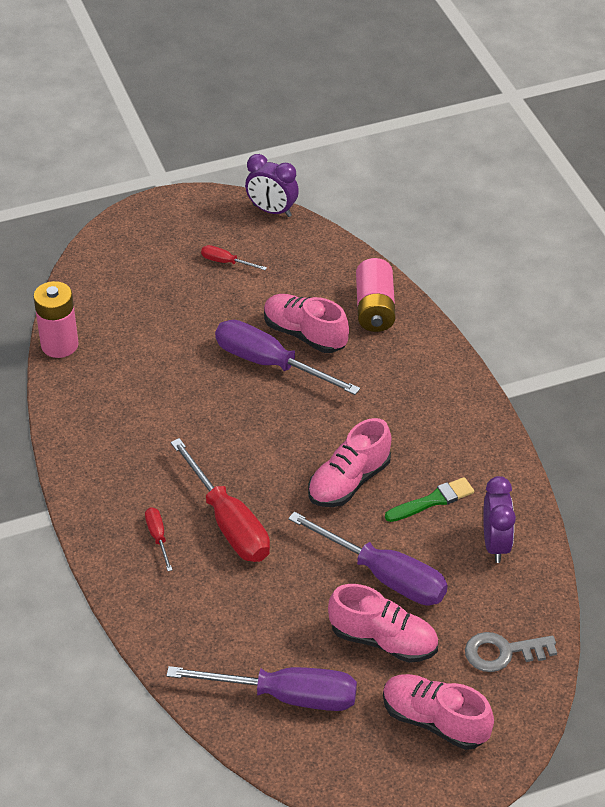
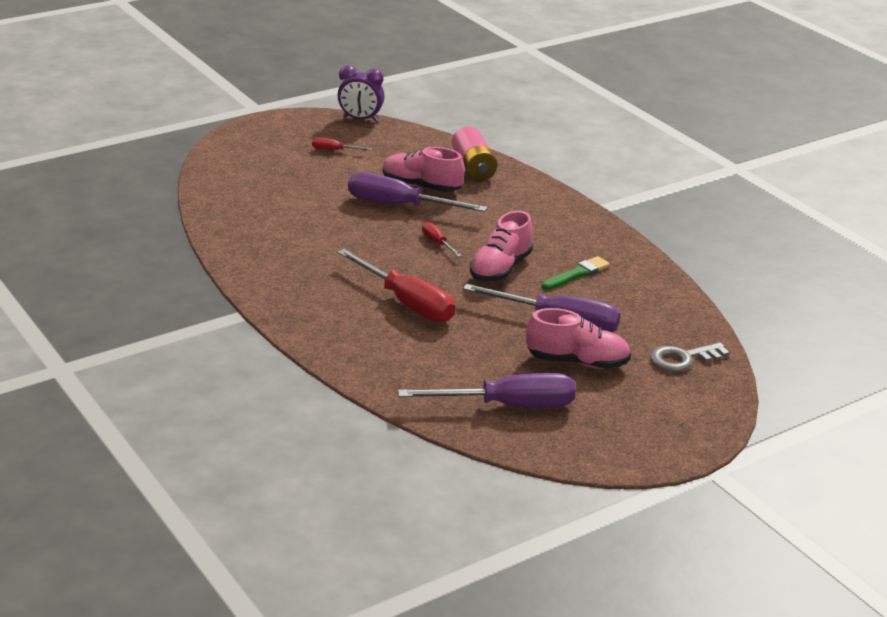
camera: 15 degrees left, 15 degrees down
(59, 345) = (207, 208): pink battery -> none
(158, 537) = (347, 317): red screwdriver -> red screwdriver (437, 243)
(435, 721) = (646, 407): pink shoe -> none
(495, 544) = (643, 295): purple clock -> none

